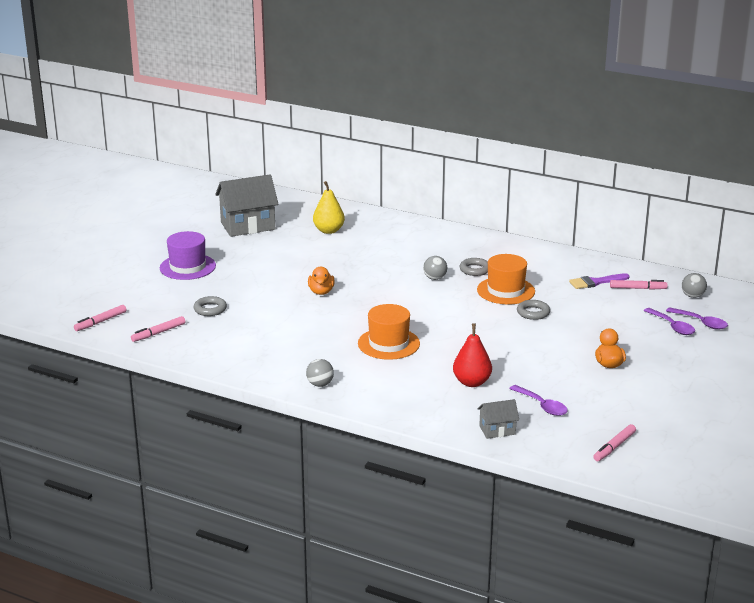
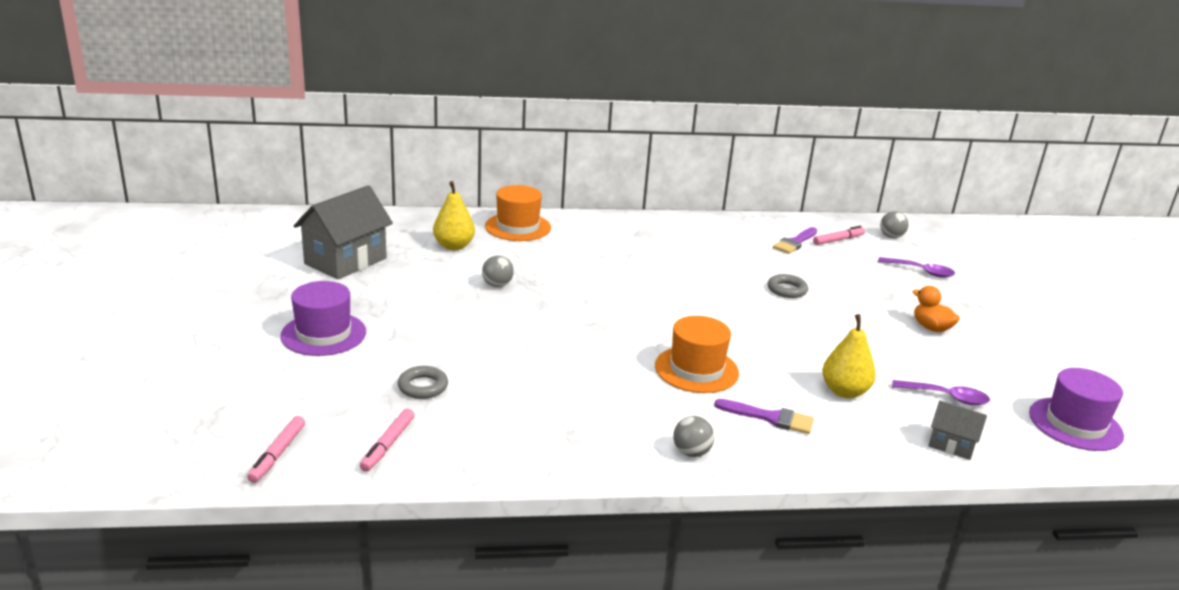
camera: 35 degrees left, 0 degrees up
(321, 292) = (537, 324): orange duck -> none
(397, 382) = (770, 418): none -> purple brush
(435, 278) = (641, 275): grey ball -> grey ball (497, 285)
(472, 382) = (844, 391): red pear -> yellow pear
(475, 270) = (668, 256): grey ring -> none
(497, 430) = (951, 445): grey house -> grey house turned 75 degrees clockwise
(506, 291) = (728, 272): orange hat -> orange hat (518, 227)
(614, 447) = (1075, 424): pink marker -> purple hat
(701, 322) = (936, 261): purple spoon -> none

